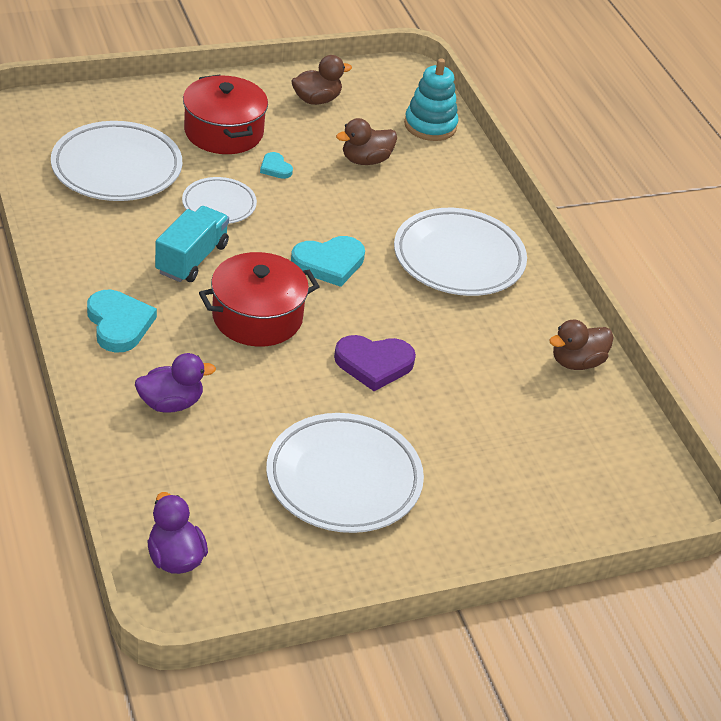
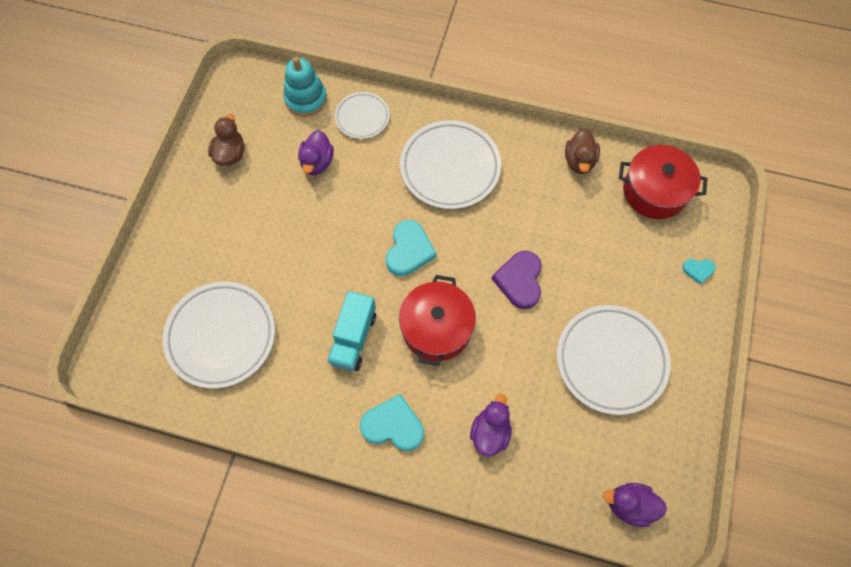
camera: 50 degrees left, 25 degrees up
(192, 259) = (353, 338): turquoise truck -> turquoise truck turned 135 degrees counterclockwise
(219, 205) = (306, 287): white plate -> white plate (362, 117)
(223, 132) = (226, 237): red pot -> red pot (654, 191)
(275, 168) = (289, 226): turquoise heart -> turquoise heart (698, 270)
(365, 160) = (317, 162): brown duck -> purple duck
(374, 364) = (519, 280): purple heart -> purple heart turned 150 degrees clockwise

